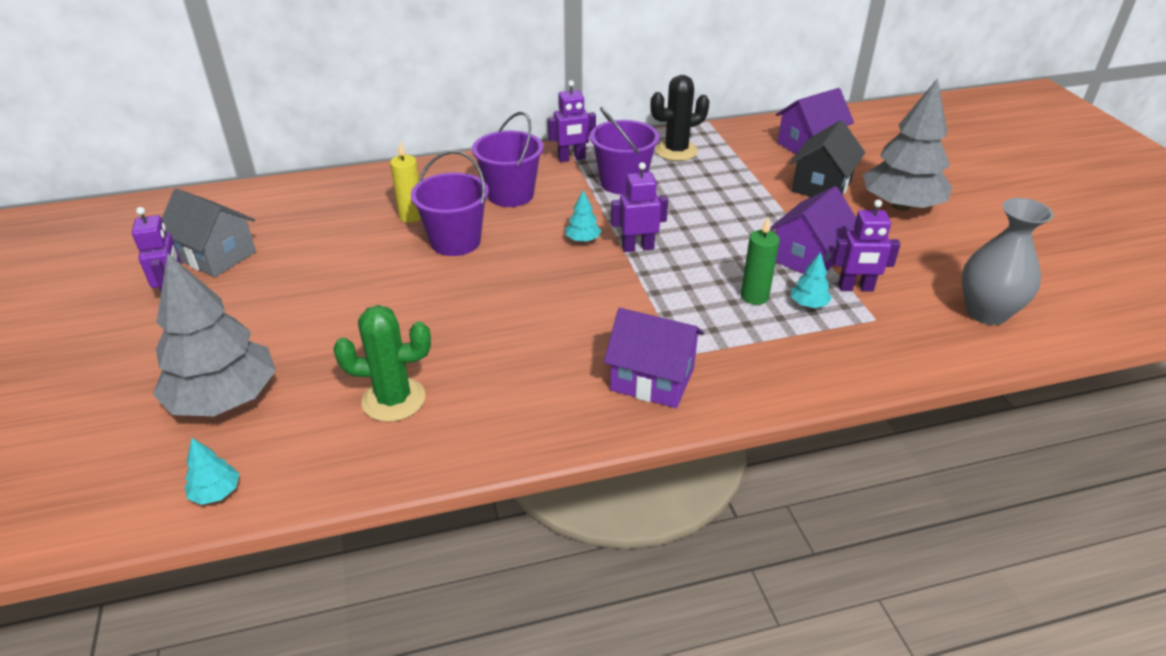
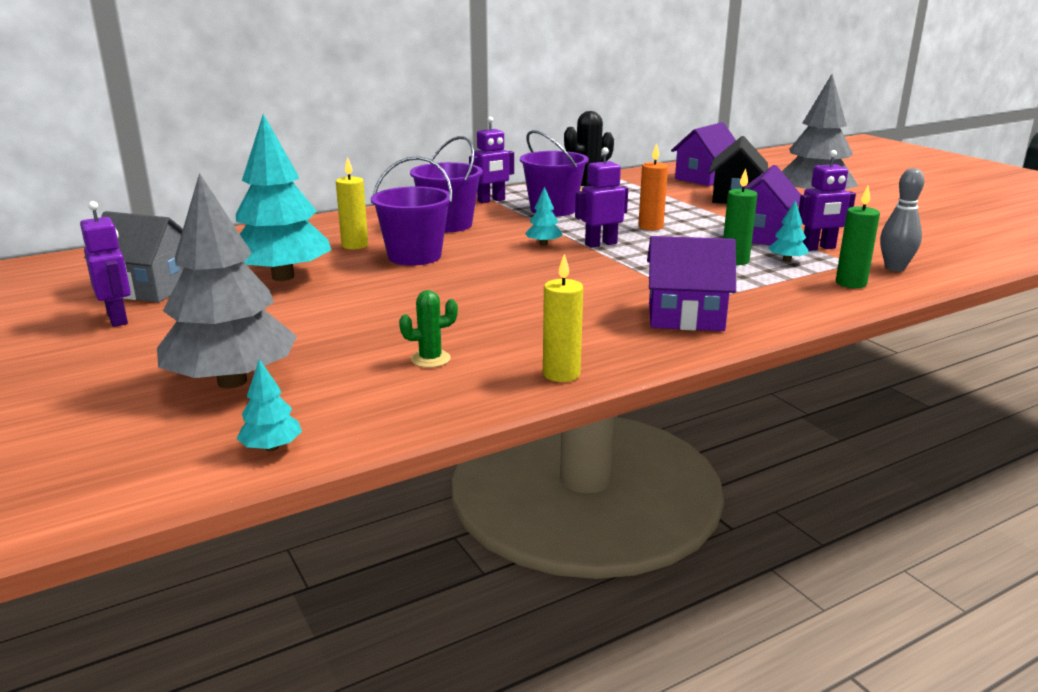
camera: 15 degrees left, 15 degrees down
(329, 256) = (283, 277): none -> turquoise tree
(393, 399) = (430, 359): green cactus -> green cactus, size x0.56
(492, 443) = (561, 374): none -> yellow candle
(703, 226) = (650, 227): none -> orange candle
(851, 354) = (851, 283): none -> green candle
(915, 336) = (894, 268): none -> grey bowling pin
(986, 312) = (939, 250): grey vase -> none

